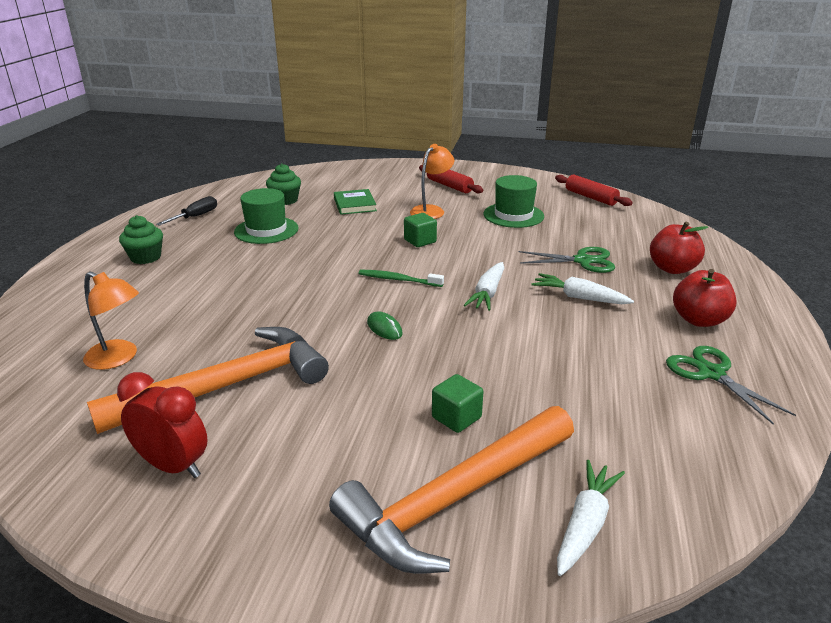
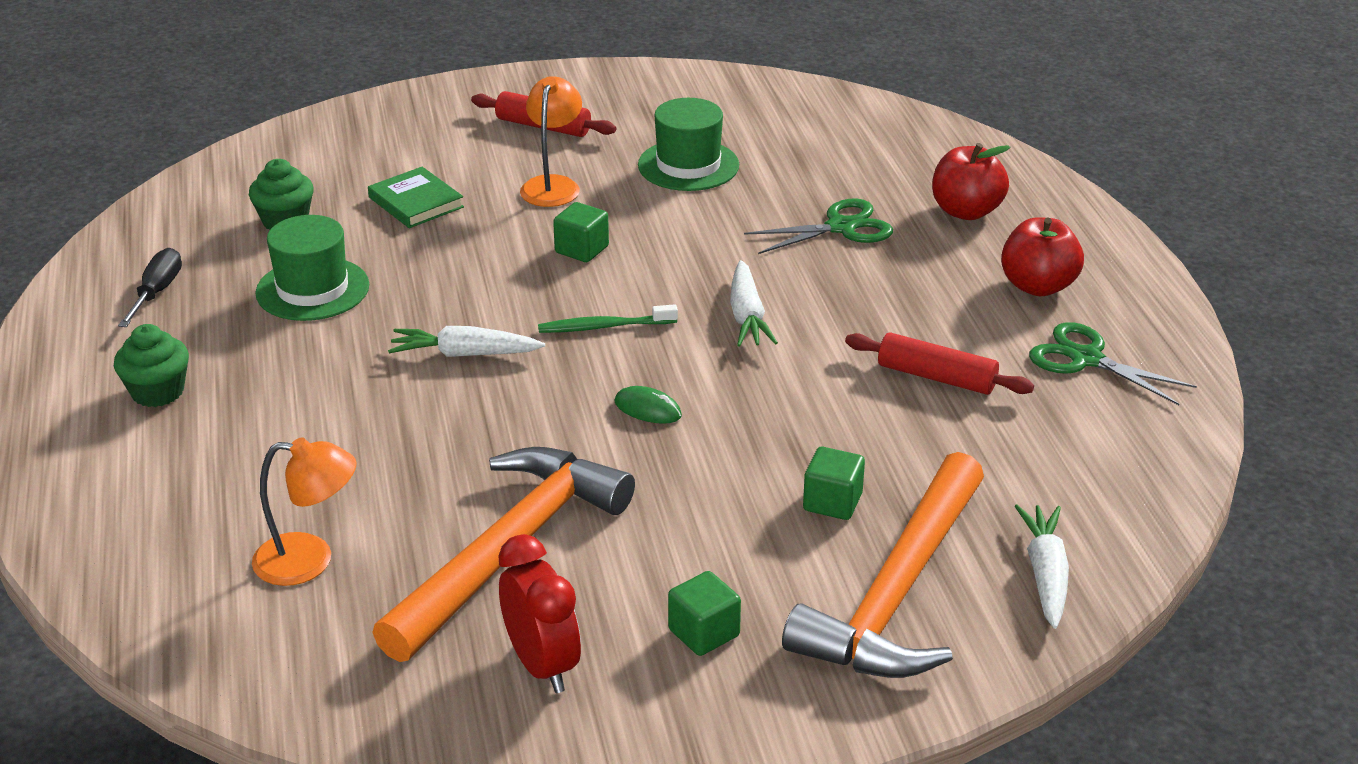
camera: 25 degrees left, 5 degrees up
(173, 466) = (542, 665): red clock -> red clock turned 60 degrees clockwise
(294, 480) = (704, 633): none -> green cube
(579, 297) = (872, 291): white carrot -> white carrot (465, 354)
(591, 197) = (782, 102): red rolling pin -> red rolling pin (936, 377)

